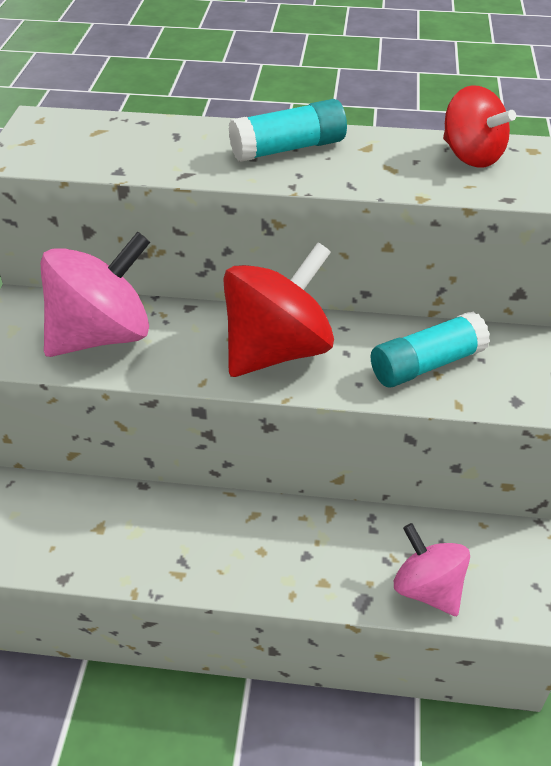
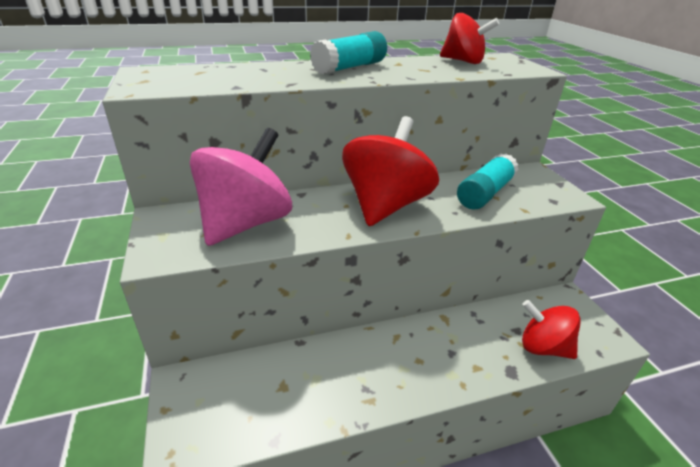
camera: 25 degrees left, 10 degrees down
(427, 588) = (543, 347): pink spinning top -> red spinning top

